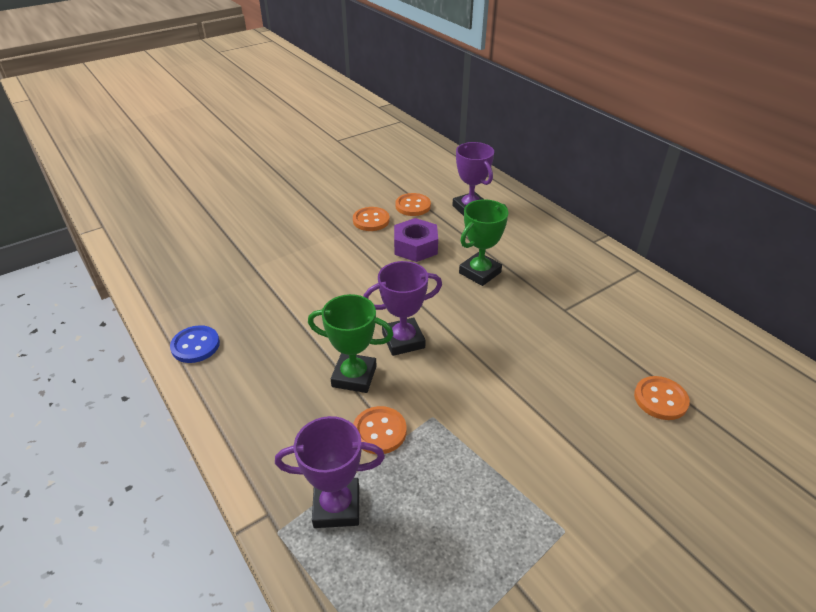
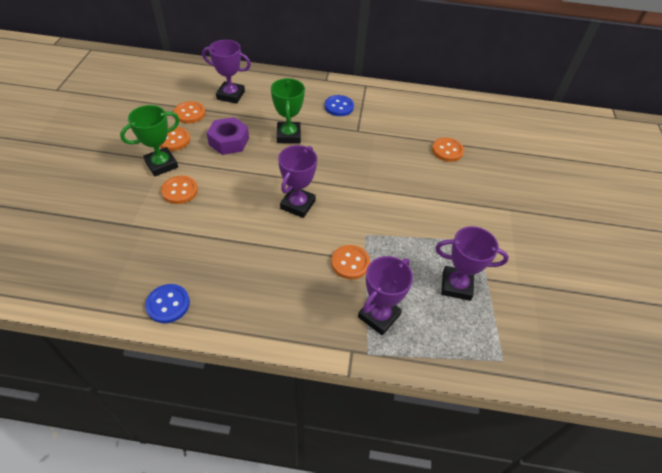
camera: 50 degrees left, 10 degrees up
(321, 263) = (180, 191): none -> orange button
(354, 376) = (298, 245): green trophy -> green trophy (161, 164)
(464, 555) = (456, 285): none -> purple trophy
(573, 275) = (339, 107): none -> blue button

